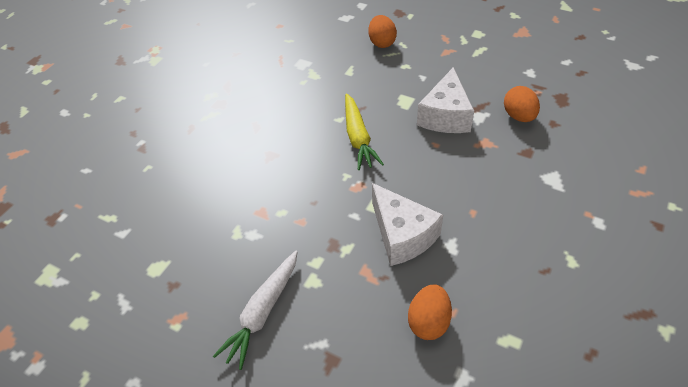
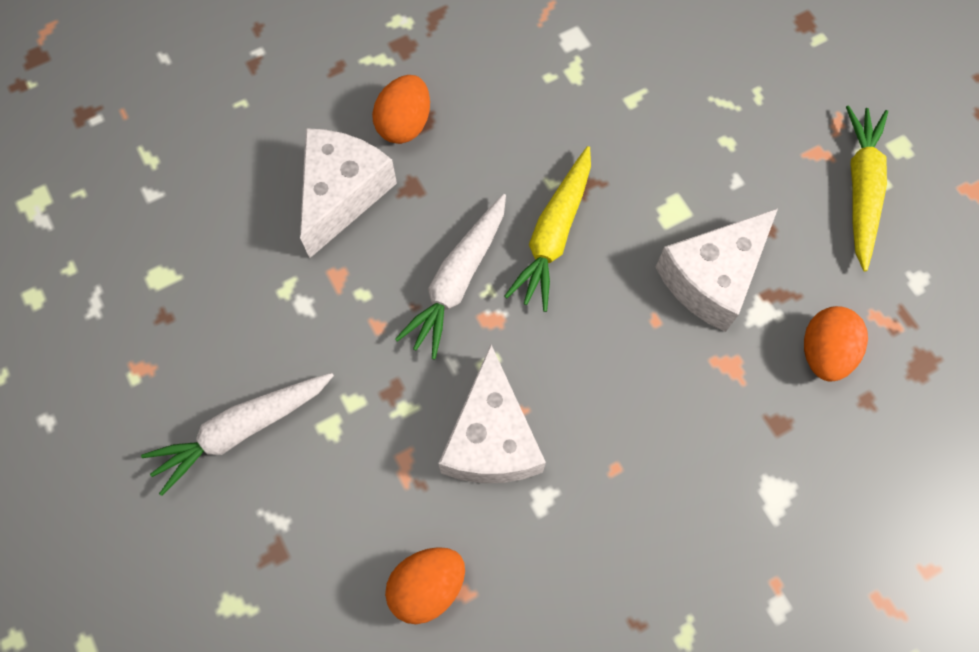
camera: 30 degrees right, 20 degrees up
(235, 176) = (342, 194): none -> white cheese
(327, 180) = (457, 281): none -> white carrot
(382, 43) = (727, 70): orange egg -> orange egg (404, 124)
(476, 54) = (861, 189): none -> yellow carrot

